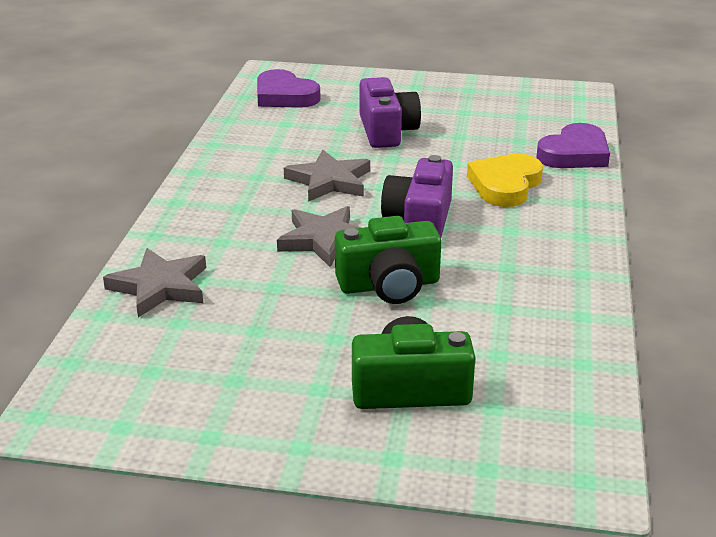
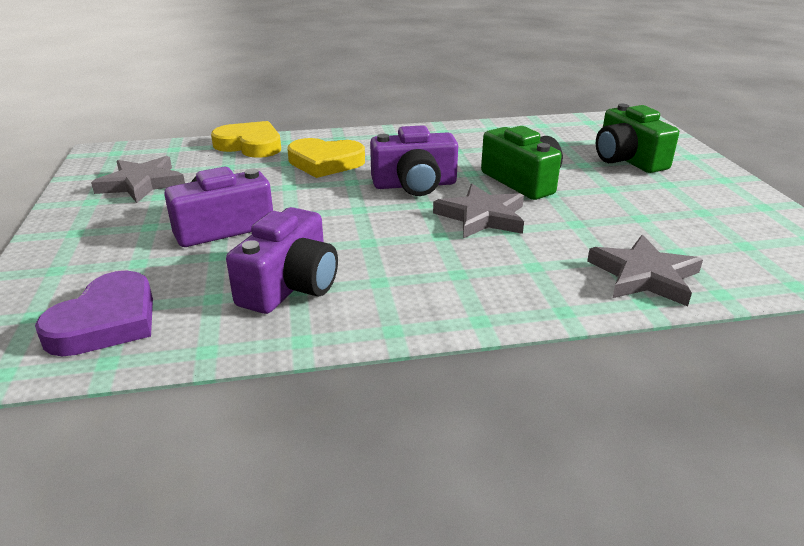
camera: 110 degrees left, 0 degrees up
(278, 146) = (290, 286): none -> purple camera
(329, 181) = (364, 236): grey star -> grey star (142, 183)
(574, 154) = (250, 145): purple heart -> yellow heart

